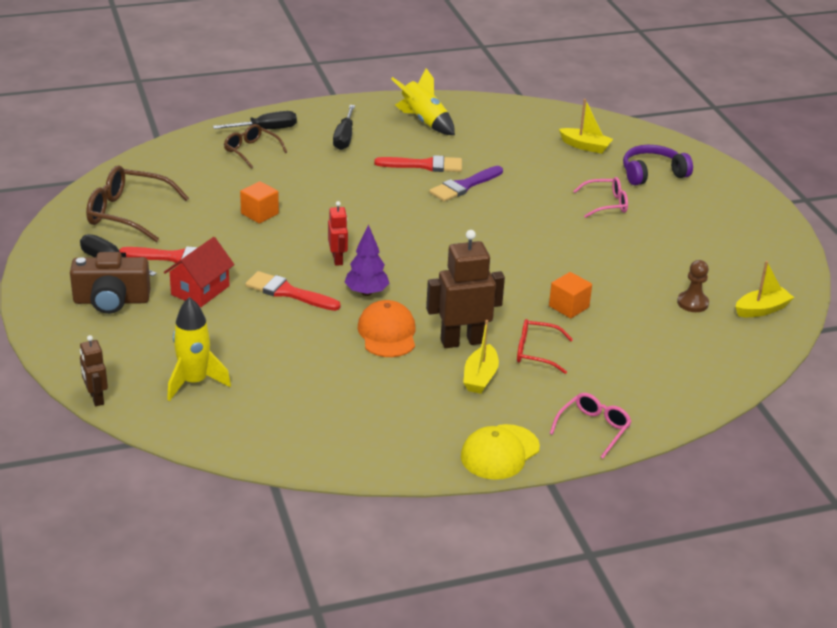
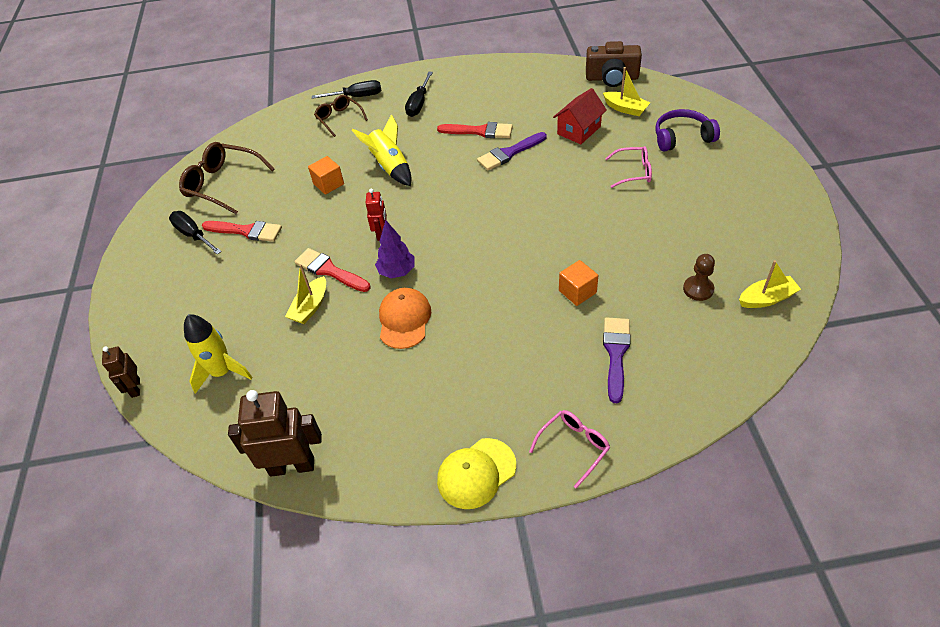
camera: 15 degrees right, 15 degrees up
(111, 301) = (181, 277): brown camera -> brown camera (612, 78)
(200, 290) = (257, 267): red house -> red house (579, 130)
(424, 121) = (489, 85): yellow rocket -> yellow rocket (390, 166)
(462, 341) = (470, 331): brown robot -> brown robot (292, 466)
(480, 377) = (477, 376): yellow boat -> yellow boat (310, 307)
(536, 352) = (536, 346): red glasses -> none
(619, 356) = (616, 354): none -> purple brush

